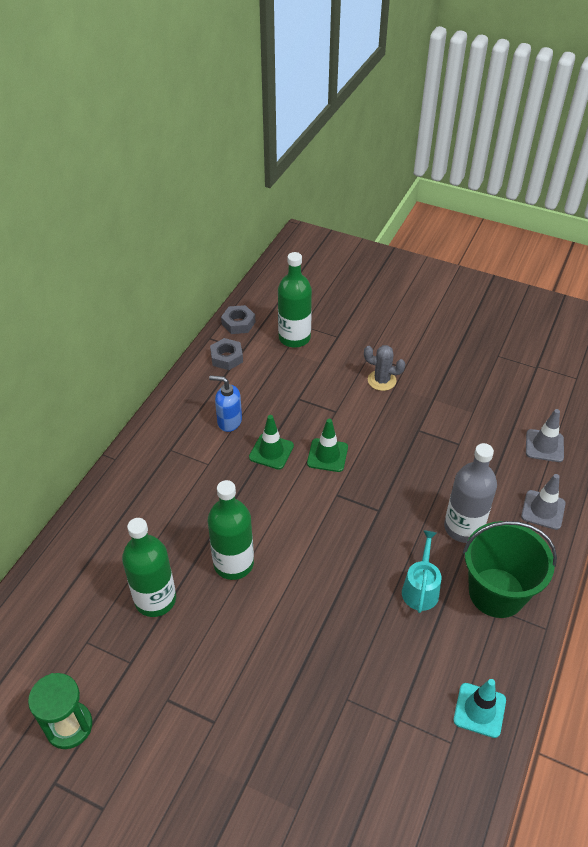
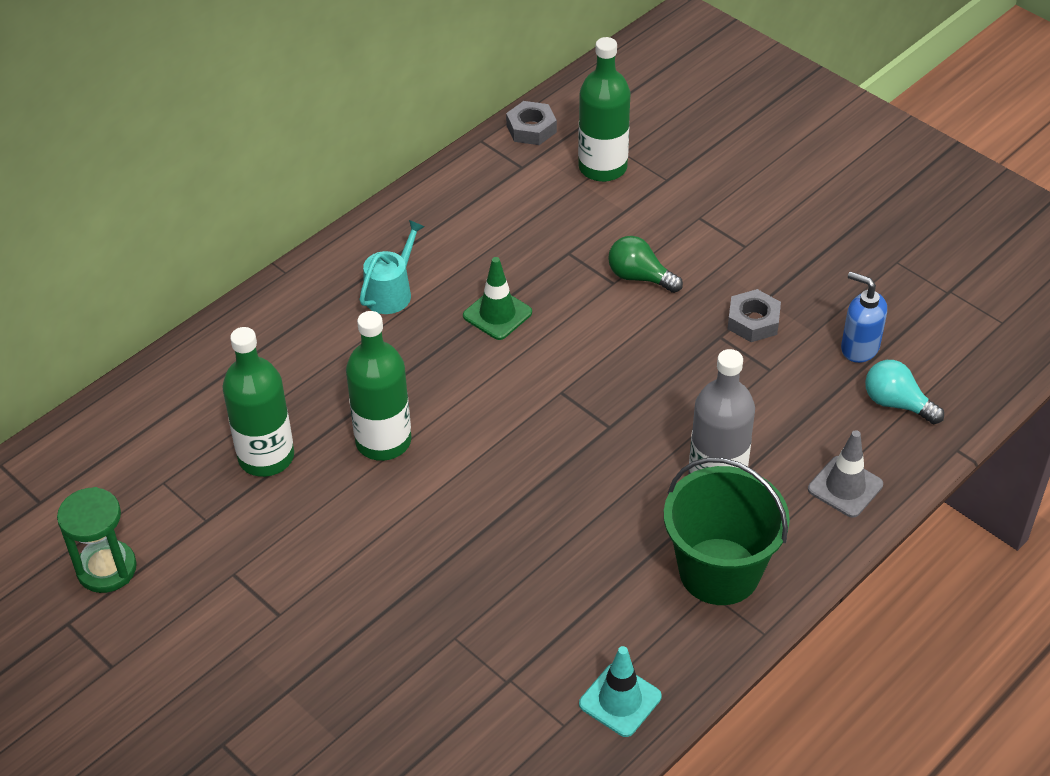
camera: 20 degrees right, 0 degrees up
(226, 357) = (493, 173): grey nut -> grey nut (753, 321)
(229, 421) = (457, 260): blue soap dispenser -> blue soap dispenser (859, 348)
(327, 455) = (573, 338): green traffic cone -> none
(350, 403) = (639, 277): none -> green light bulb
(381, 380) = (701, 256): grey cactus -> none
(420, 588) = (617, 538): turquoise watering can -> turquoise watering can (391, 292)
(544, 446) = (896, 403): grey traffic cone -> turquoise light bulb

